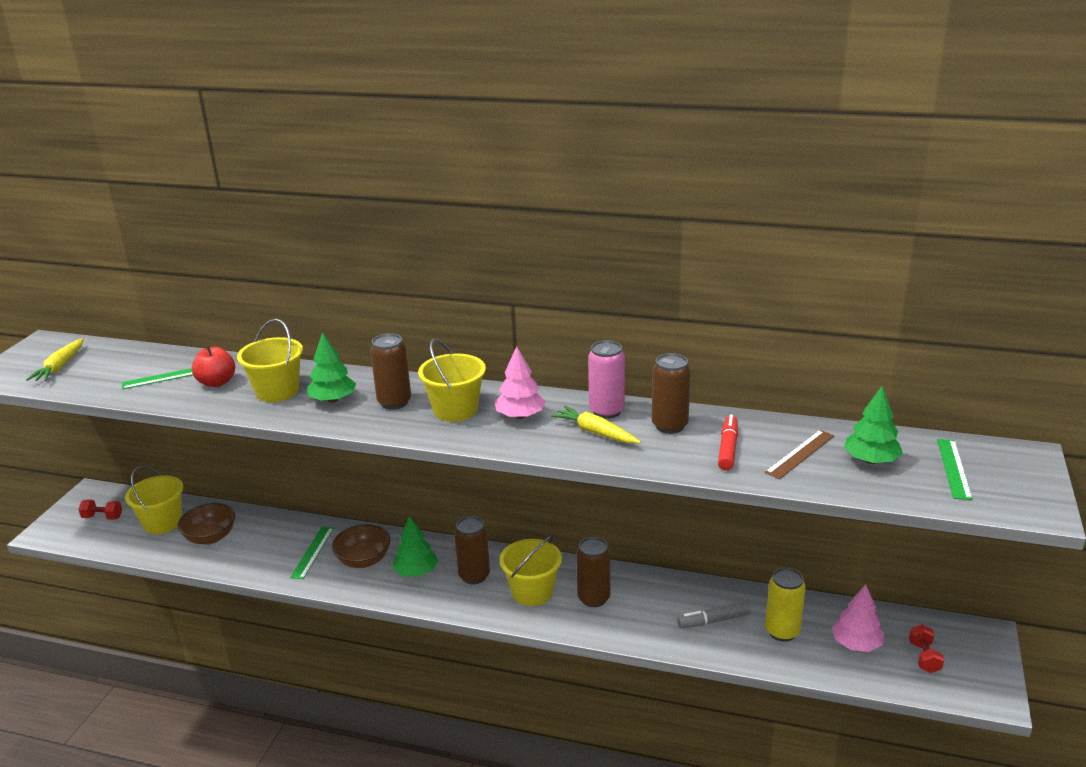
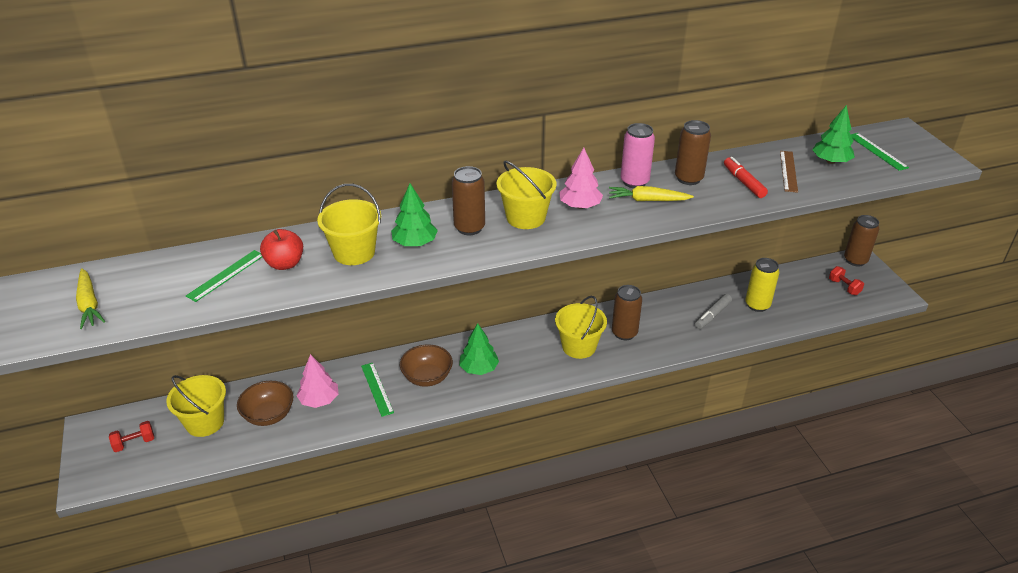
camera: 35 degrees left, 10 degrees up
(474, 576) = (525, 353): brown can -> brown can (855, 260)
(856, 644) = (803, 295): pink tree -> pink tree (319, 400)

